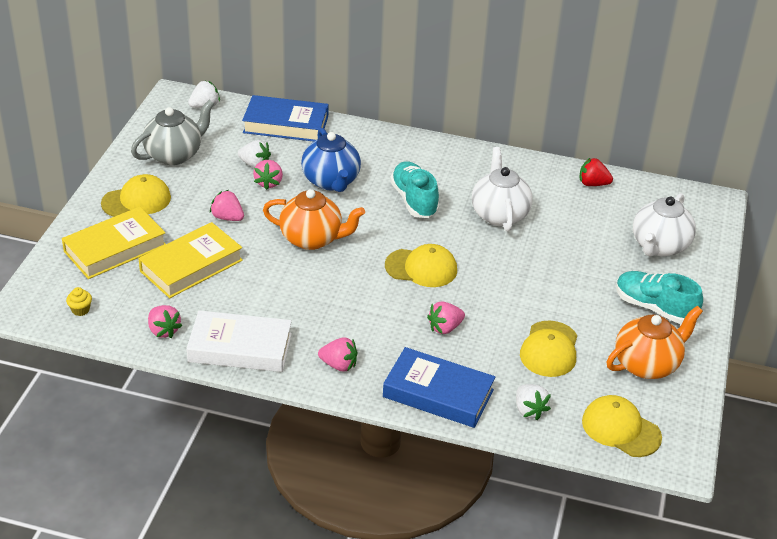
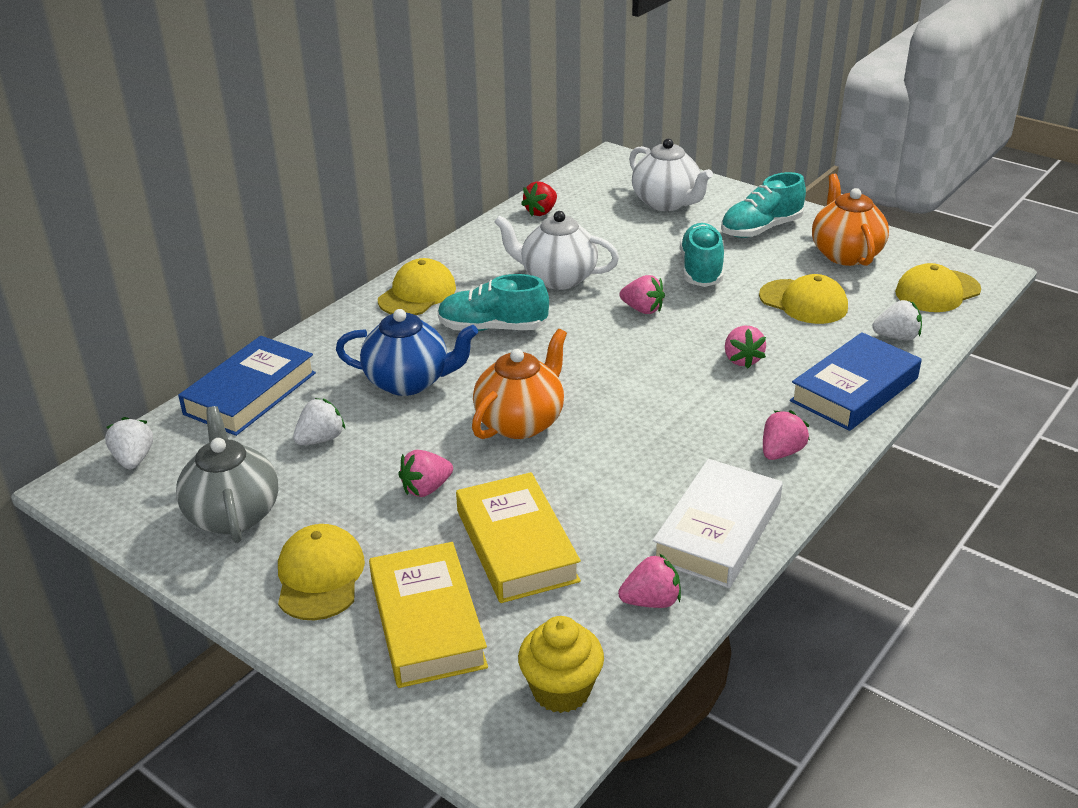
camera: 65 degrees left, 5 degrees down
(80, 310) = (561, 690): yellow cupcake -> yellow cupcake, size x1.93
(269, 183) = (373, 435): pink strawberry -> pink strawberry (642, 309)
(421, 268) = (625, 351): yellow cap -> yellow cap (417, 294)
(562, 285) = (701, 270): none -> turquoise shoe

